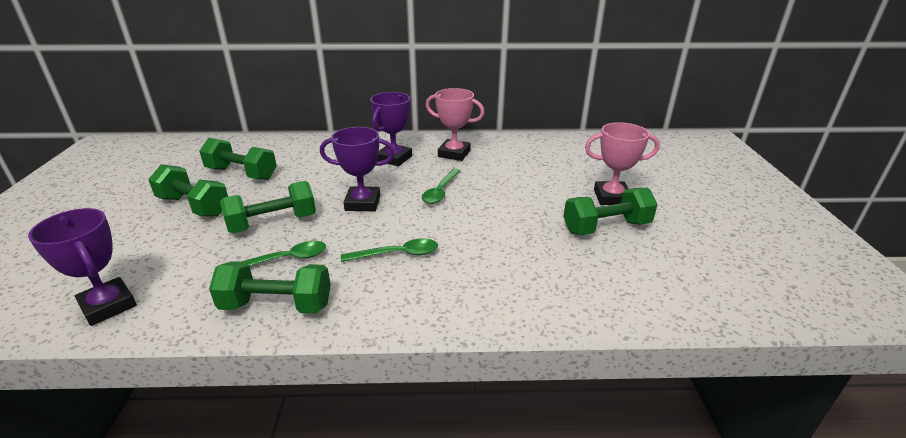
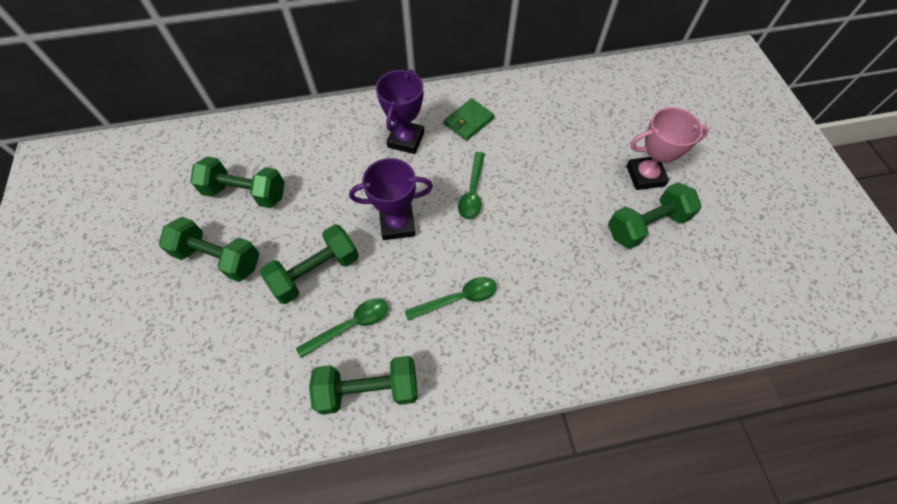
camera: 10 degrees left, 30 degrees up
(108, 305) = (207, 419): purple trophy -> none
(454, 153) = (468, 121): pink trophy -> green wallet

